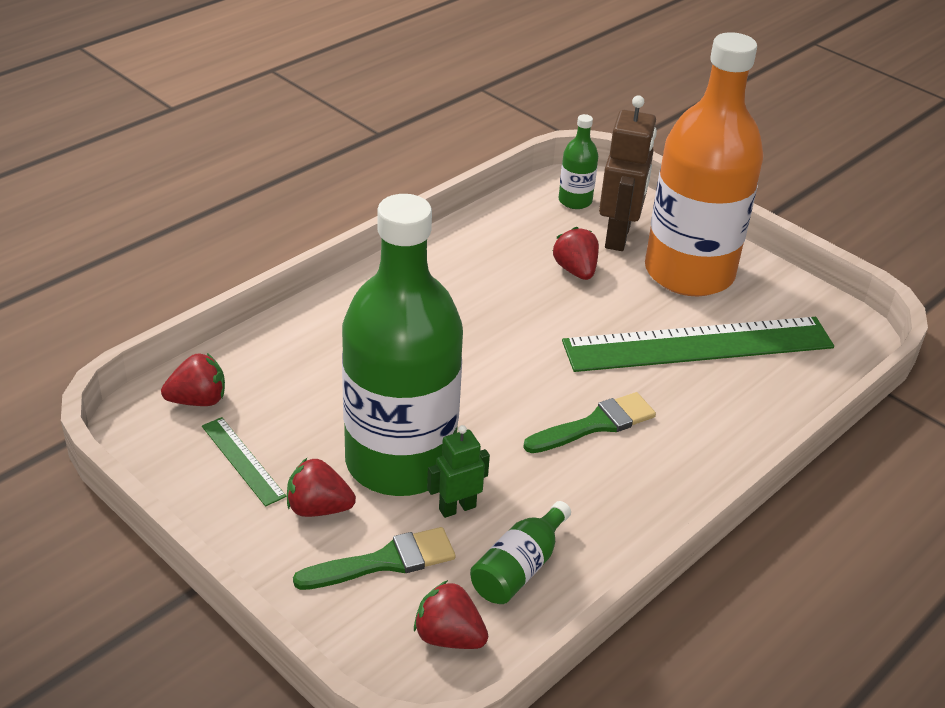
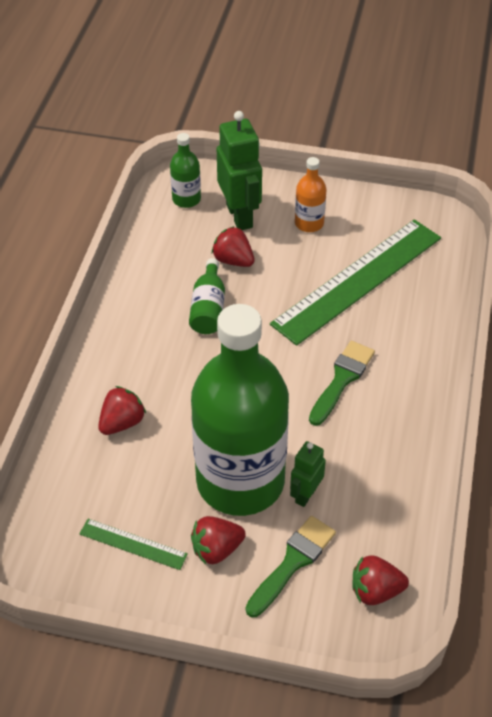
camera: 30 degrees left, 10 degrees up
(198, 400) = (58, 514): red strawberry -> red strawberry (122, 422)
(519, 568) = (378, 515): green bottle -> green bottle (208, 308)
(618, 236) = (240, 216): brown robot -> green robot
(689, 272) = (309, 223): orange bottle -> orange bottle, size x0.40

